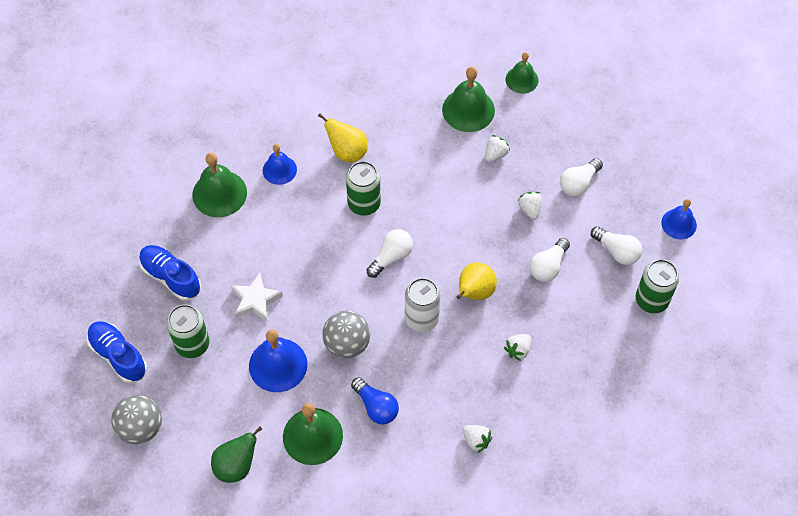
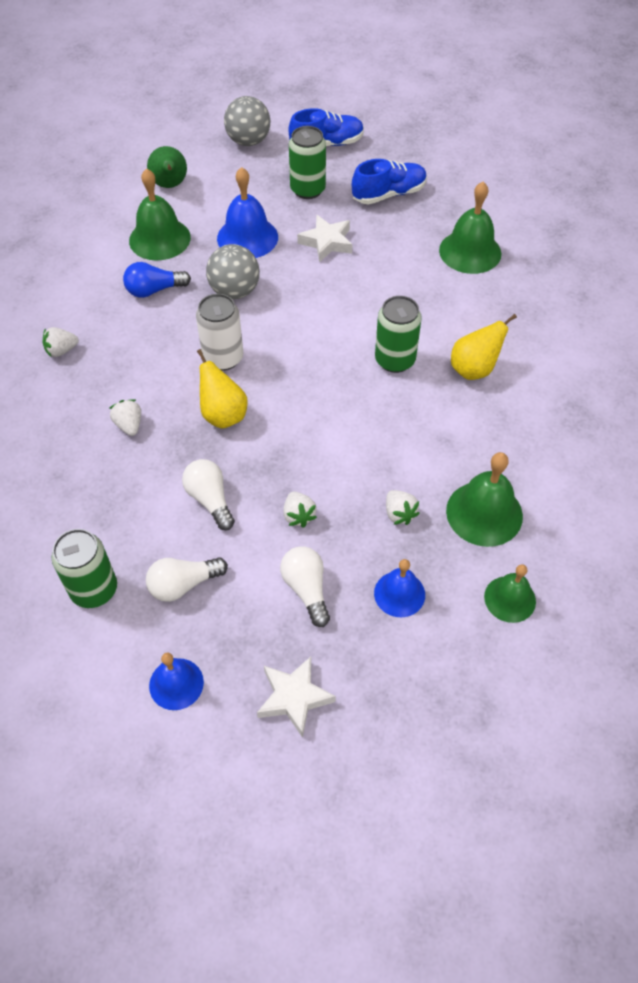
camera: 115 degrees right, 5 degrees down
(279, 170) = (477, 305): blue bell -> blue bell (399, 594)
(391, 257) = (312, 359): white light bulb -> none
(530, 209) = (298, 516): white strawberry -> white strawberry turned 60 degrees clockwise
(648, 162) = (294, 698): none -> white star

